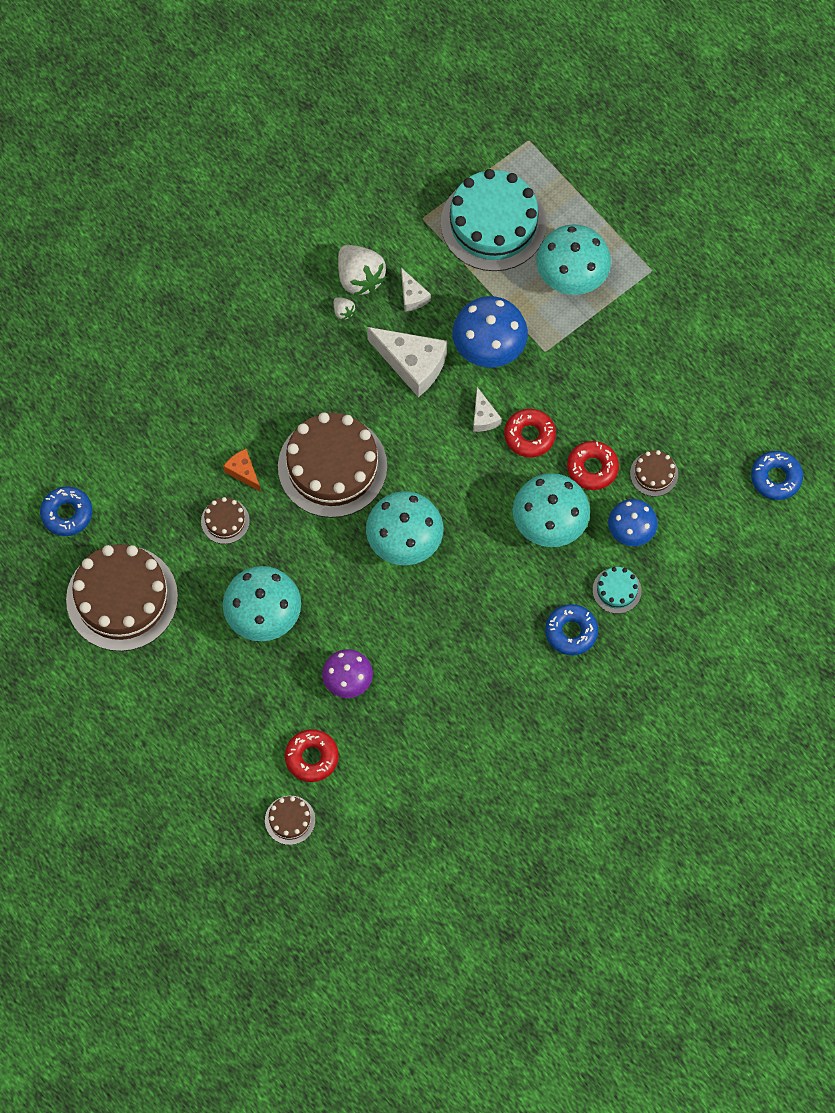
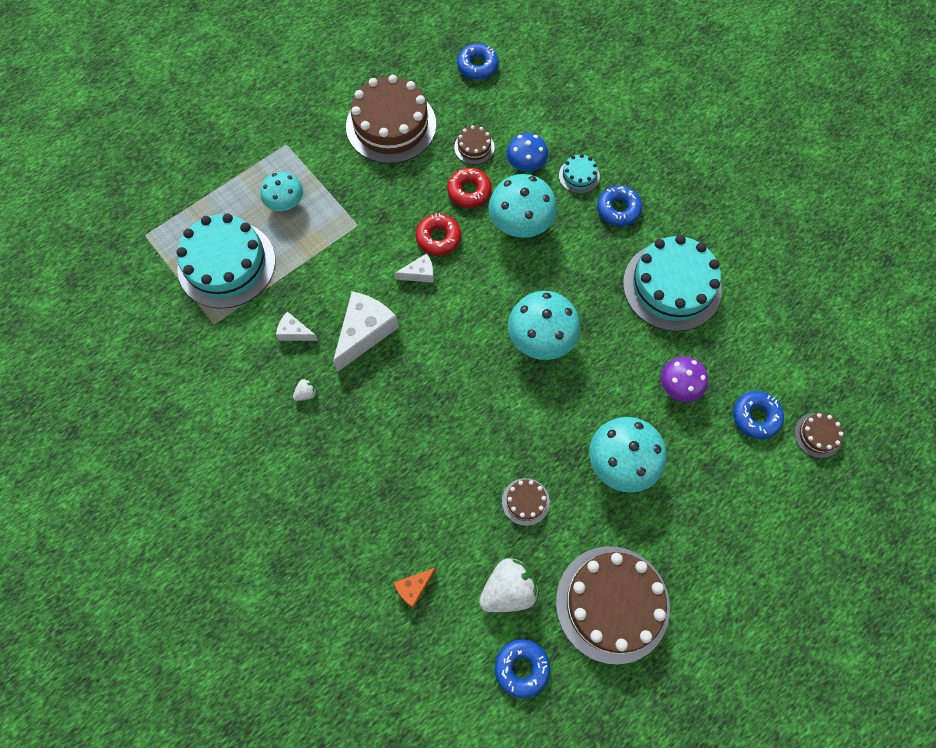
camera: 90 degrees left, 0 degrees up
(243, 472) = (473, 485): orange cheese -> orange cheese (414, 587)
(311, 757) = (755, 417): red donut -> blue donut
(332, 466) = (467, 402): brown cake -> brown cake (391, 125)
(359, 278) = (272, 379): white strawberry -> white strawberry (508, 589)
(412, 296) = (295, 332): white cheese -> white cheese turned 135 degrees counterclockwise
(470, 684) = (672, 286): none -> turquoise cake
(489, 347) = (351, 269): blue mushroom -> none
(571, 276) = (286, 203): turquoise mushroom -> turquoise mushroom, size x0.64

